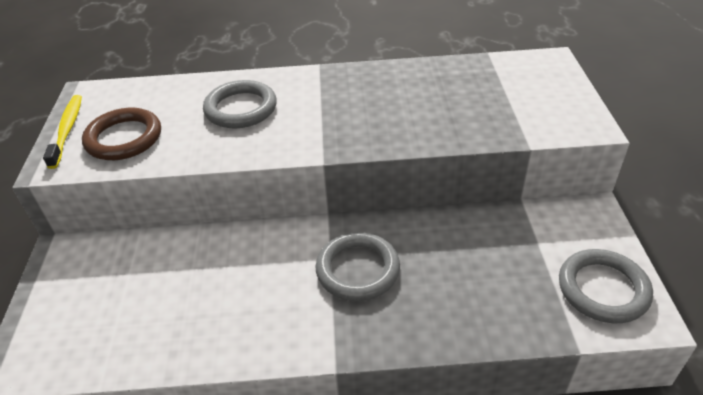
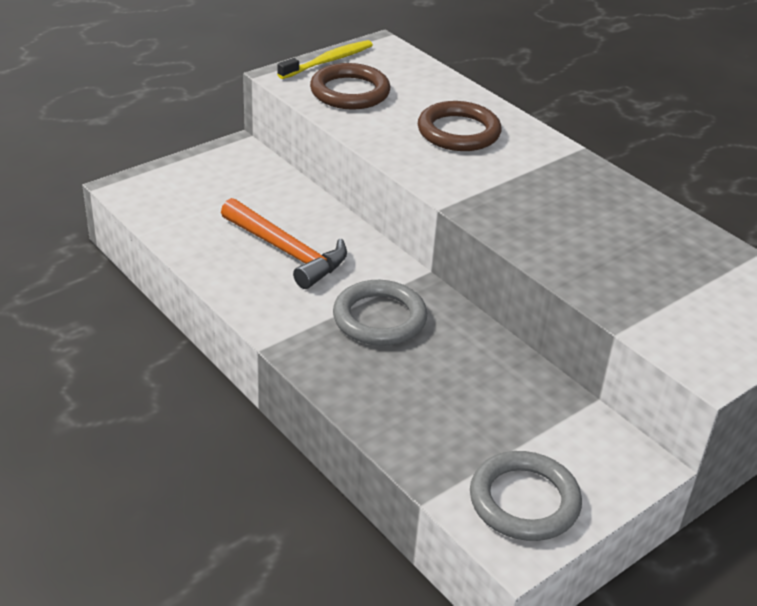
camera: 50 degrees right, 5 degrees down
(228, 287) = (287, 252): none -> orange hammer
(241, 109) = (458, 132): grey ring -> brown ring

